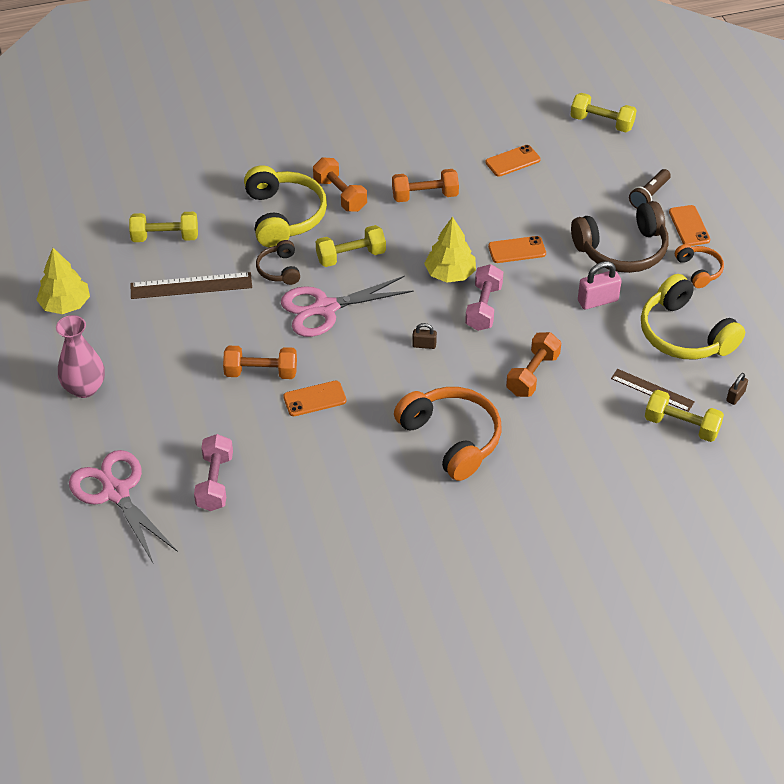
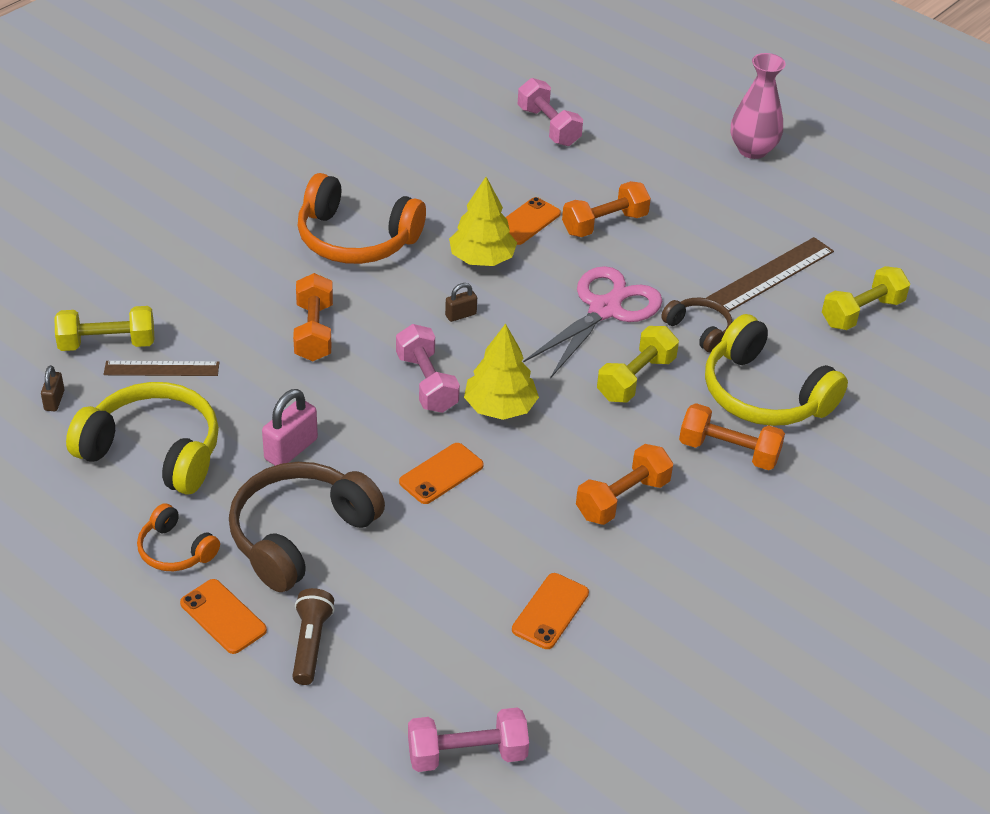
camera: 145 degrees right, 5 degrees down
(65, 304) = (868, 208): yellow tree -> yellow tree (482, 259)
(116, 492) = (625, 91): pink scissors -> none
(601, 123) = (467, 754): yellow dumbbell -> pink dumbbell

